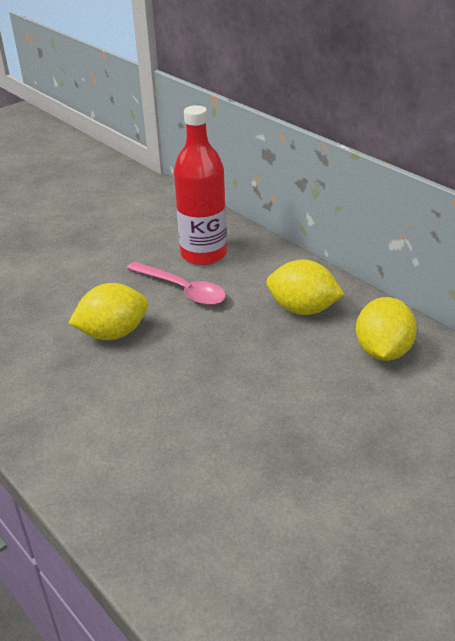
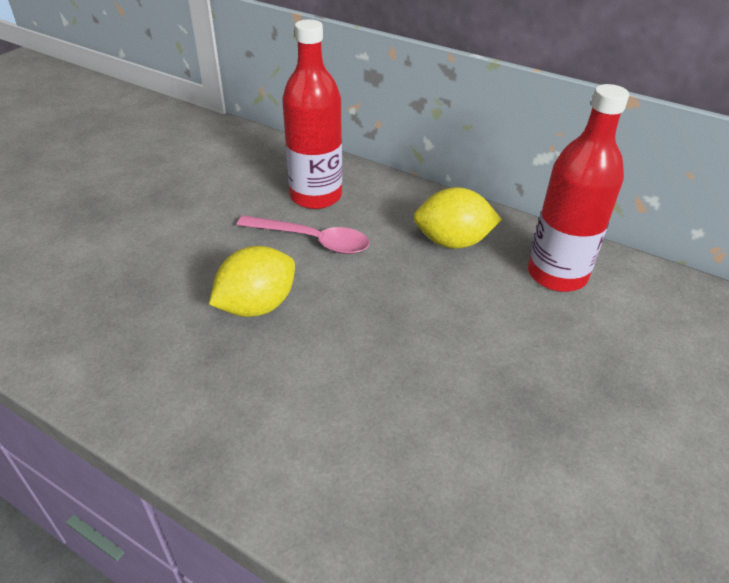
camera: 20 degrees left, 5 degrees up
(383, 351) = (557, 274): yellow lemon -> red bottle

